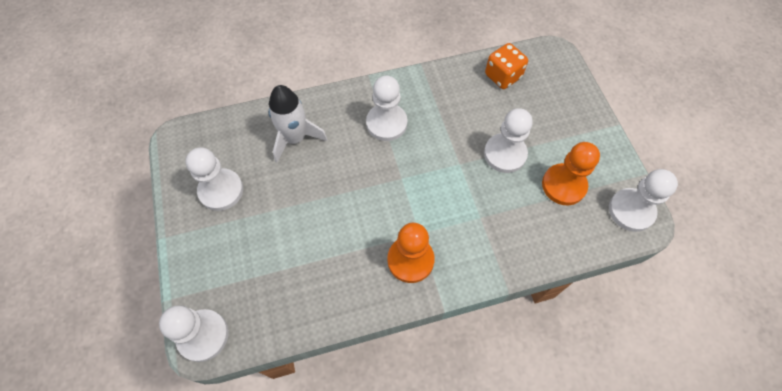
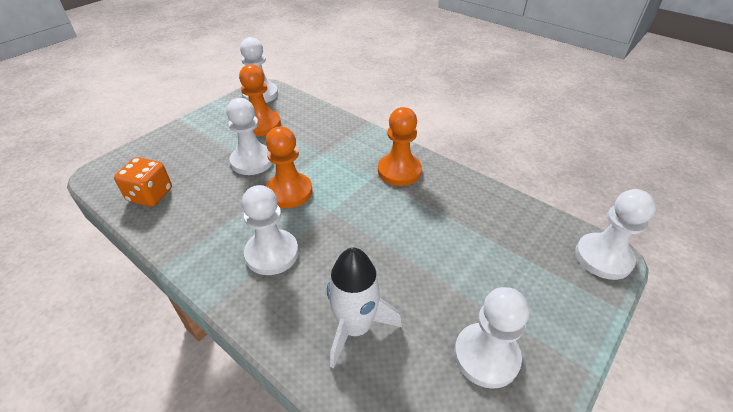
camera: 125 degrees left, 20 degrees down
(444, 162) = (289, 192): none -> orange pawn

